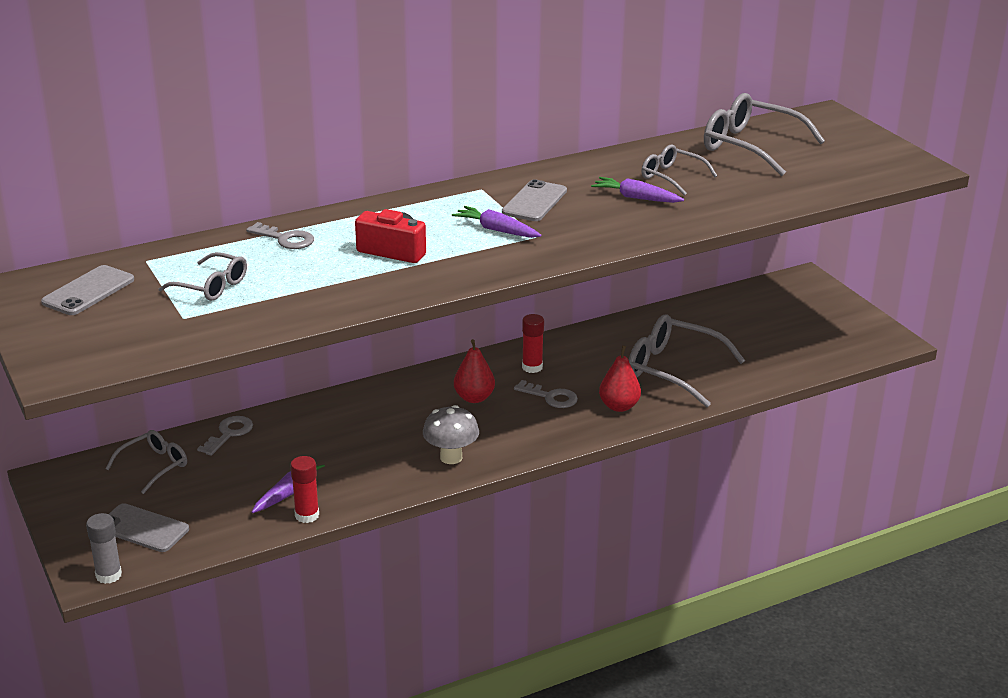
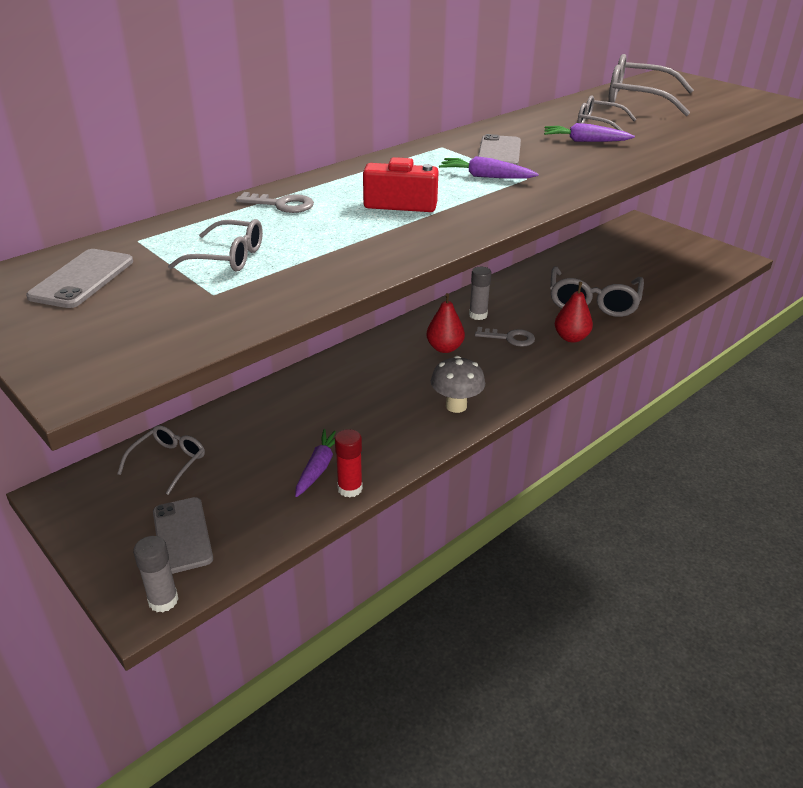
camera: 15 degrees left, 5 degrees up
(143, 528) = (182, 535): grey phone -> grey phone turned 60 degrees clockwise
(229, 434) = (232, 416): grey key -> none
(532, 367) = (478, 315): red glue stick -> grey glue stick
(673, 370) = (593, 302): grey glasses -> grey glasses turned 90 degrees counterclockwise

